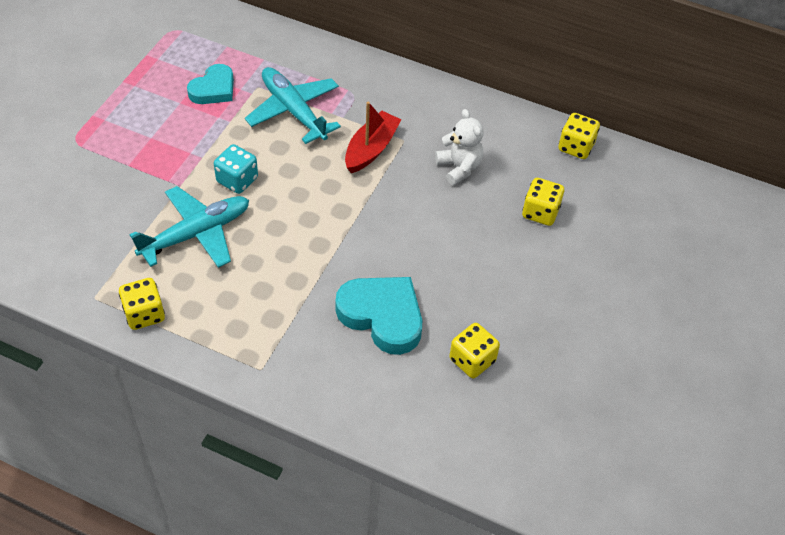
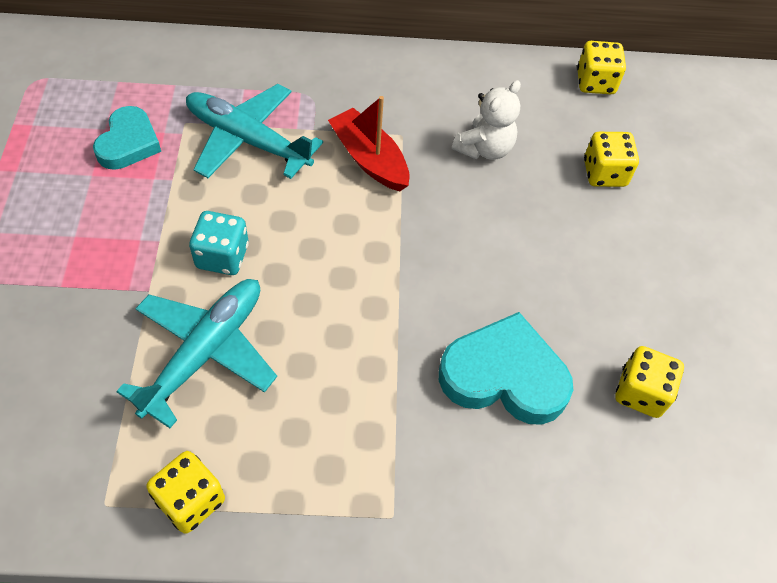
camera: 25 degrees left, 5 degrees up
(371, 149) = (369, 159): red boat -> red boat turned 45 degrees counterclockwise
(459, 167) = (484, 148): white teddy bear -> white teddy bear turned 90 degrees clockwise

